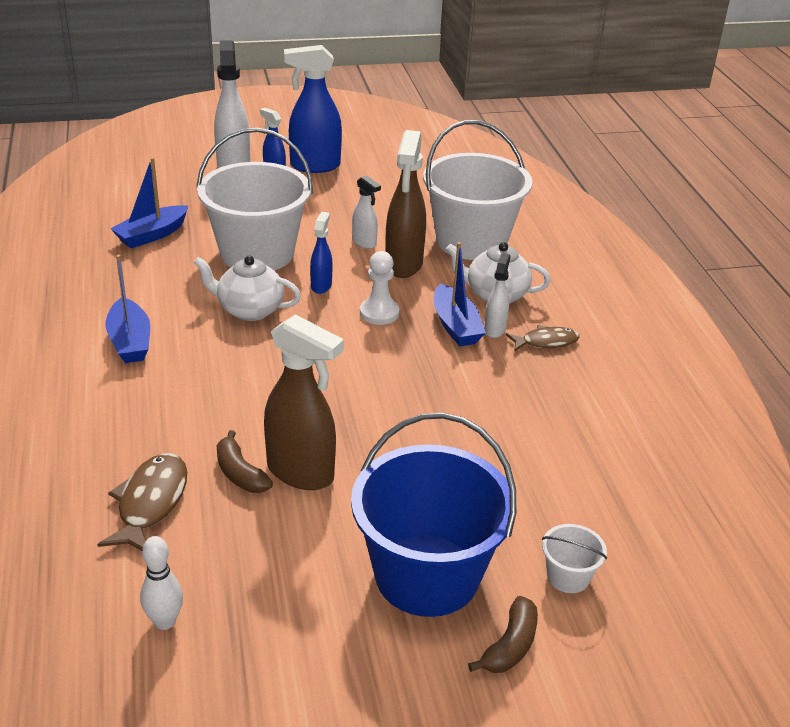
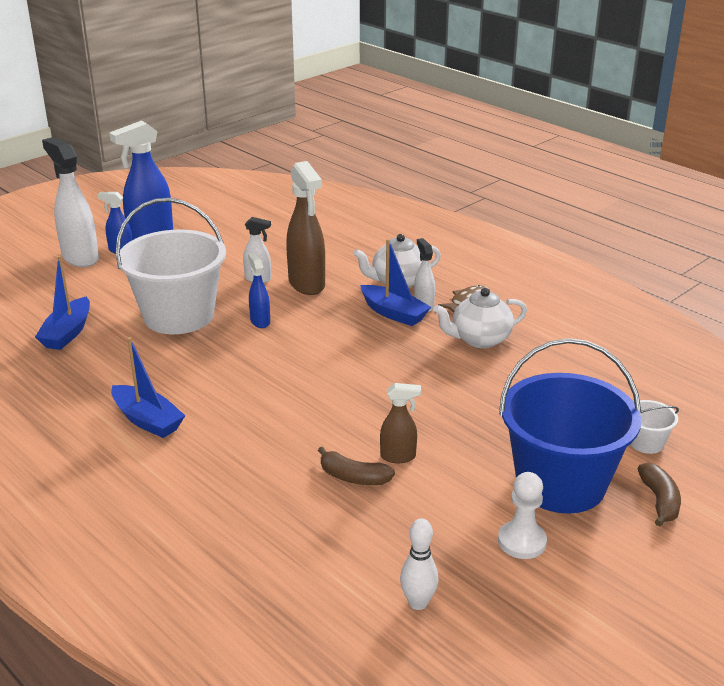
camera: 30 degrees left, 5 degrees down
(150, 503) = (308, 529): brown fish -> none
(249, 310) = (222, 359): white teapot -> white teapot (479, 339)
(301, 473) = (398, 457): brown spray bottle -> brown spray bottle, size x0.53
(379, 313) = (327, 325): white pawn -> white pawn (522, 541)
(471, 241) = (338, 251): white bucket -> none

